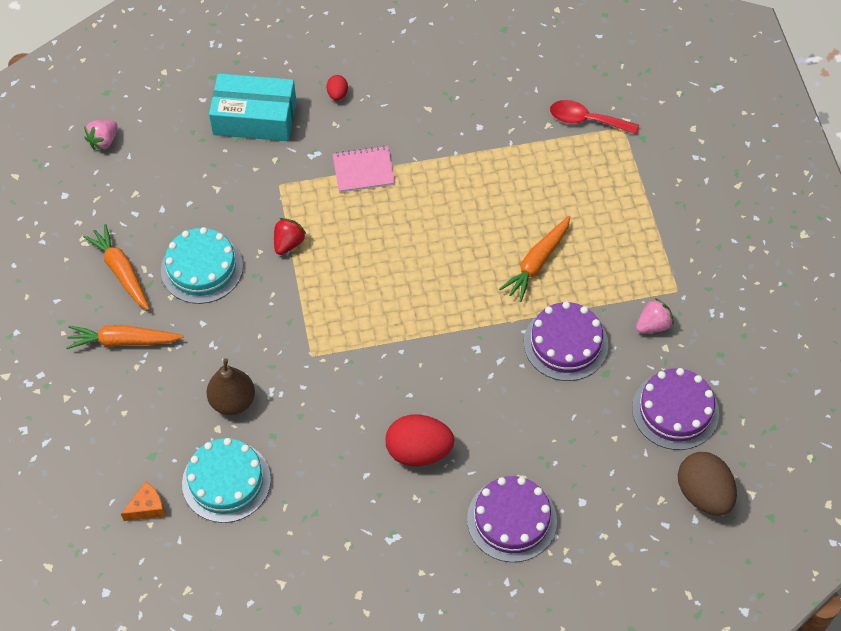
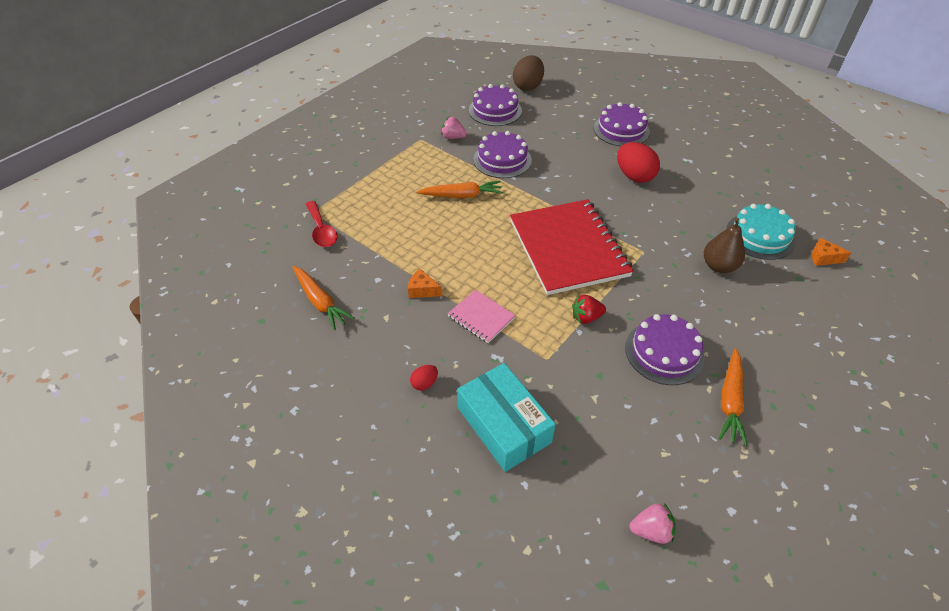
camera: 130 degrees left, 10 degrees down
(123, 341) = (768, 353): orange carrot -> orange carrot (320, 301)
(202, 268) = (664, 352): turquoise cake -> purple cake
(376, 296) = (568, 248): none -> red notebook
(434, 150) = (422, 290): none -> orange cheese

